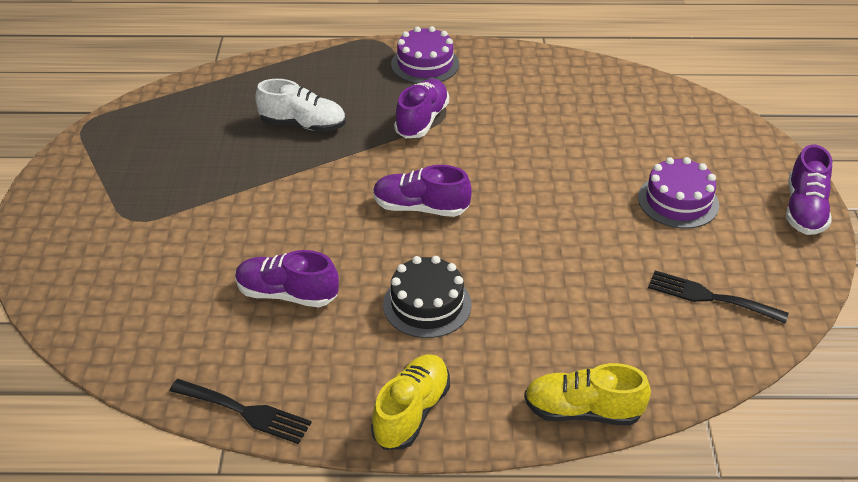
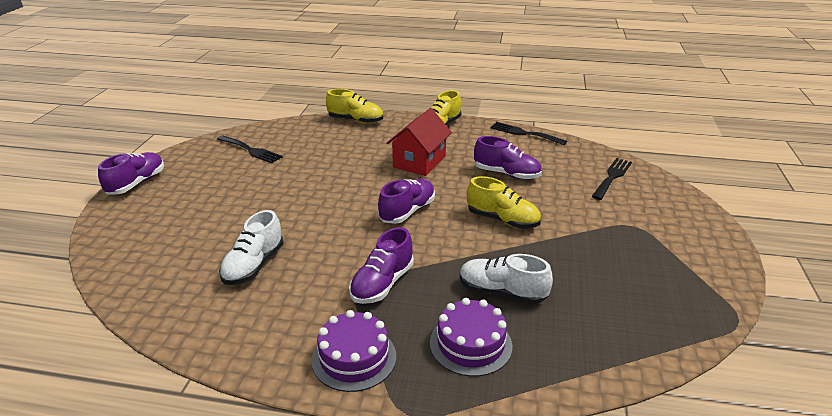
camera: 170 degrees left, 10 degrees down
(122, 308) = (612, 177): none -> black fork
(298, 209) = (502, 220): none -> yellow shoe
(420, 208) = (407, 211): purple shoe -> purple shoe turned 75 degrees counterclockwise
(427, 304) = (419, 162): black cake -> red house
(560, 123) = (254, 265): none -> white shoe
(678, 201) = (216, 197): purple cake -> purple cake (470, 344)

